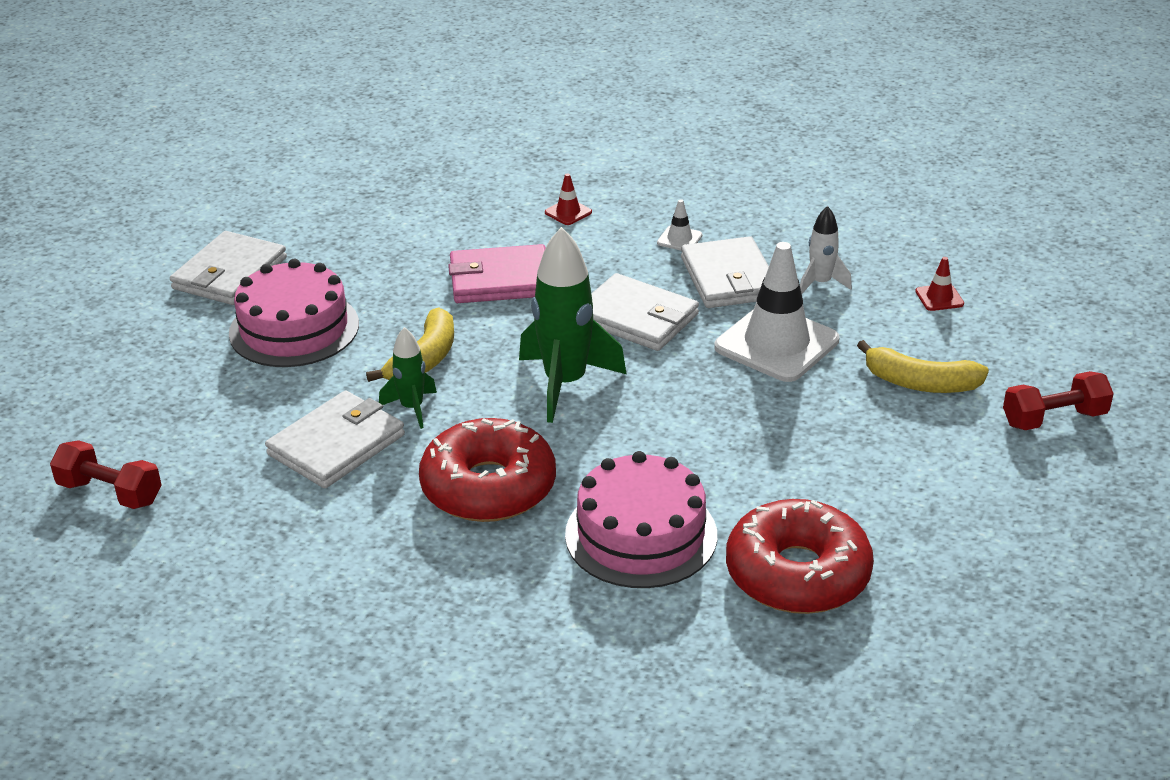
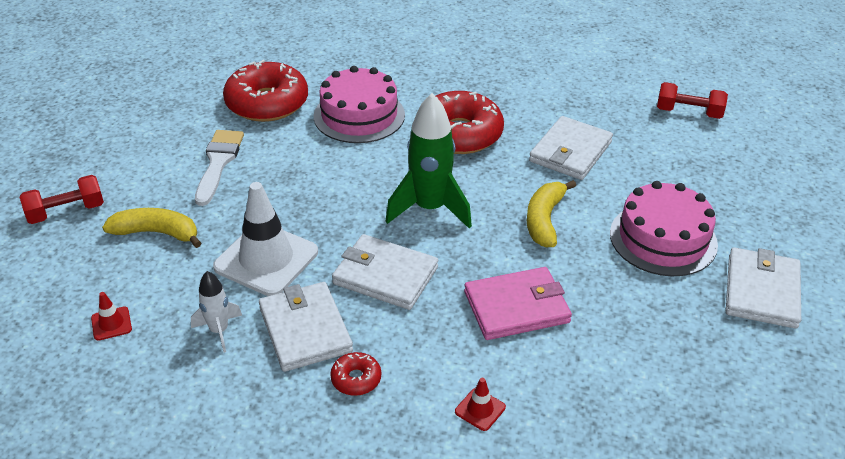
camera: 170 degrees right, 5 degrees up
(412, 408) = (533, 180): green rocket -> none
(679, 239) = (356, 379): white traffic cone -> red donut
(860, 471) = (218, 163): none -> white brush

